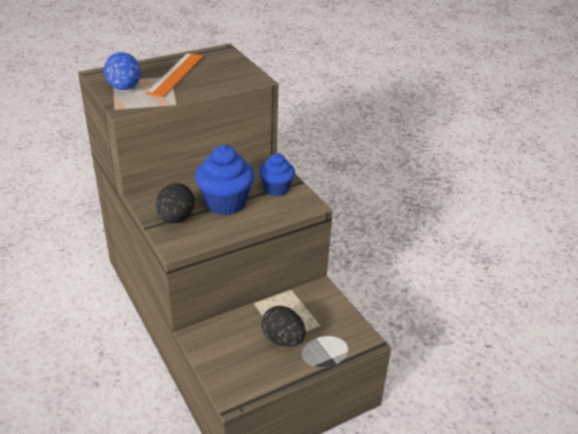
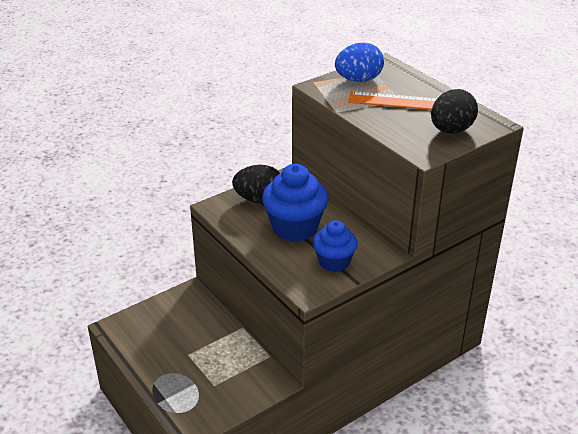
camera: 85 degrees right, 0 degrees up
(283, 339) = (189, 355): black egg -> black egg (451, 130)

